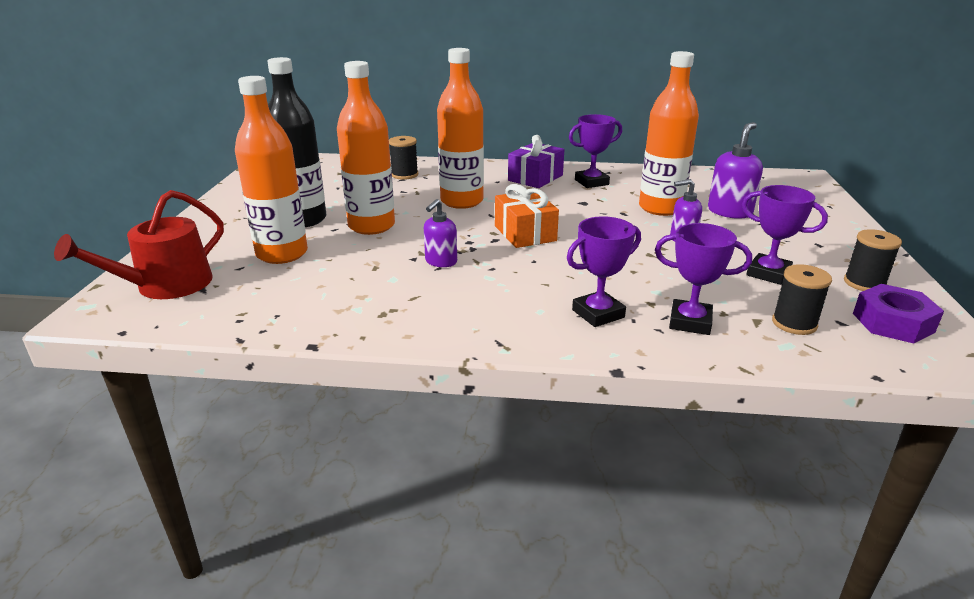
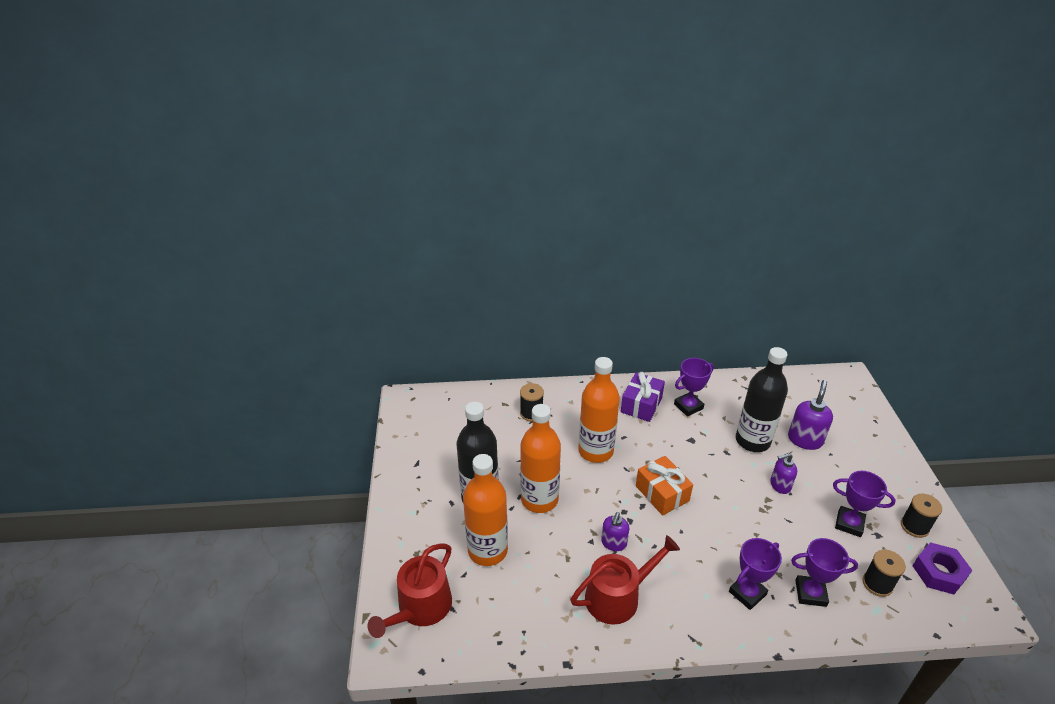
camera: 10 degrees left, 10 degrees up
(419, 300) = (618, 596): none -> red watering can
(660, 208) = (752, 441): orange bottle -> black bottle

